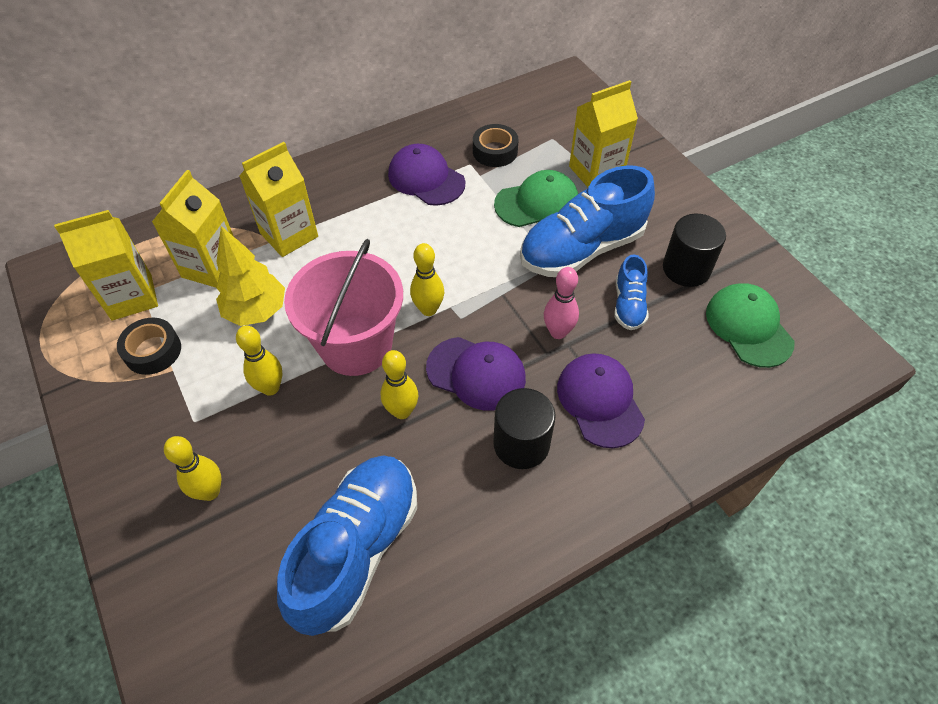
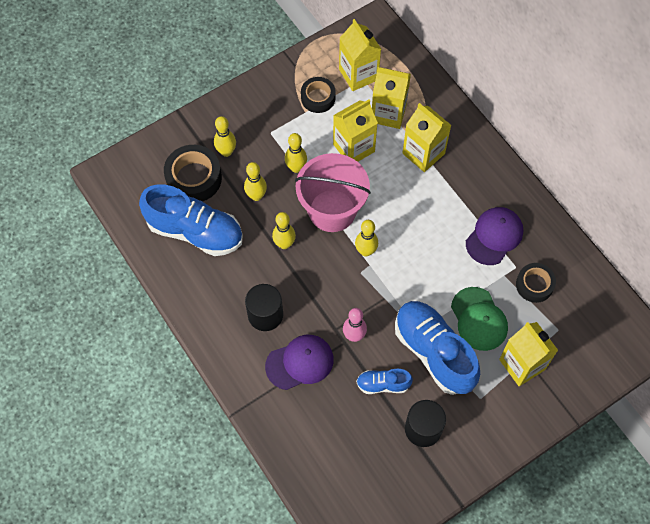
camera: 85 degrees right, 10 degrees up
(248, 549) = (194, 178): none -> black tape
(257, 312) = (353, 148): yellow tree -> yellow carton
(308, 448) = (256, 196): none -> yellow bowling pin
(476, 373) = (316, 285): purple cap -> none
(748, 327) = (371, 469): green cap -> none

